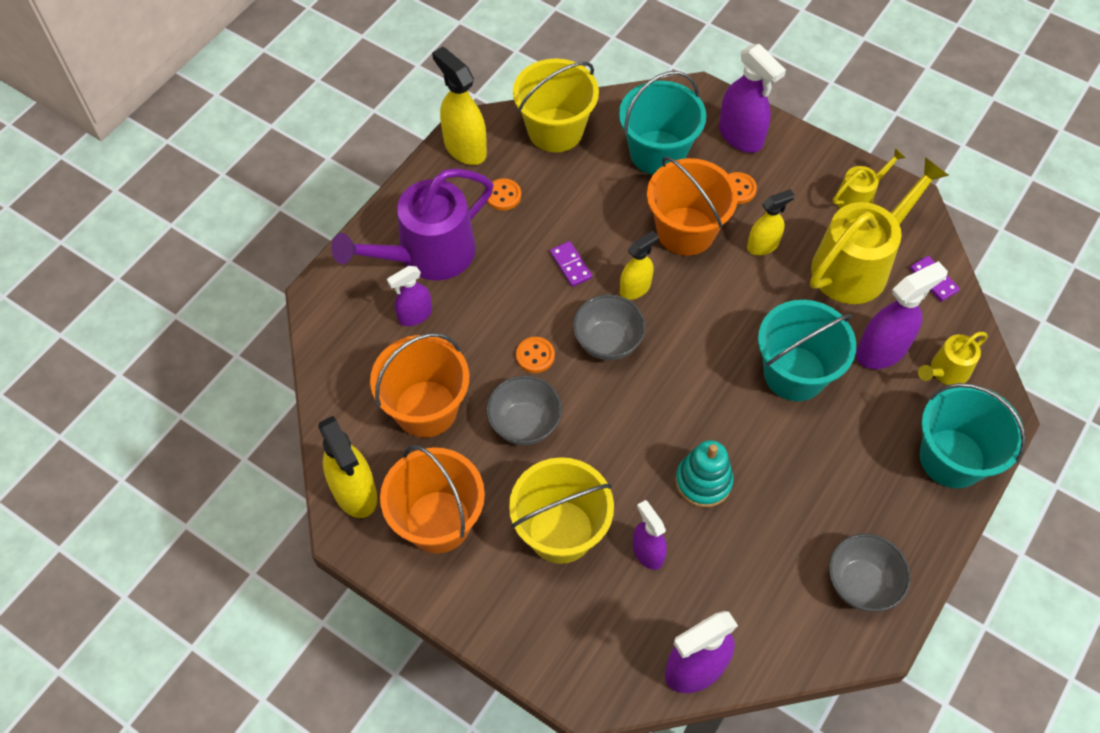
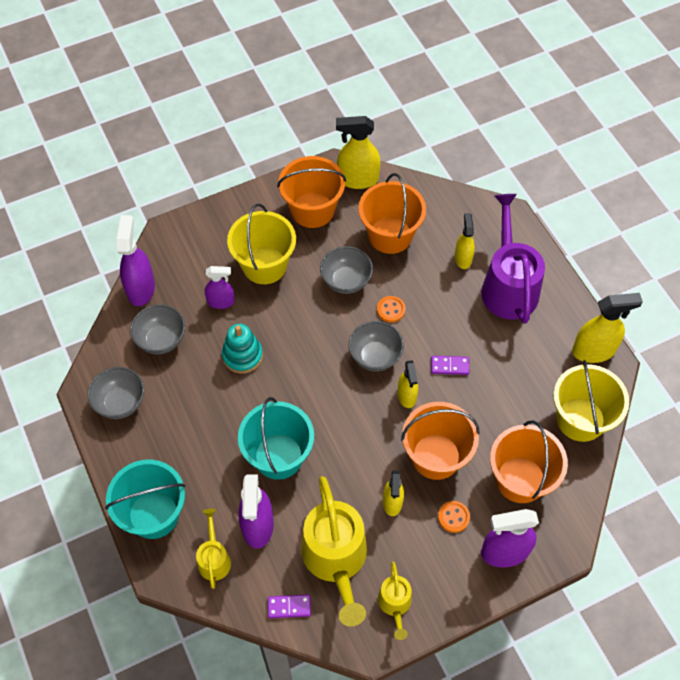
camera: 120 degrees right, 0 degrees up
(415, 315) = (463, 258): purple spray bottle -> yellow spray bottle
(503, 195) = (535, 354): orange button -> none
(657, 153) = (520, 479): turquoise bucket -> orange bucket
(748, 591) = (161, 340): none -> grey bowl

